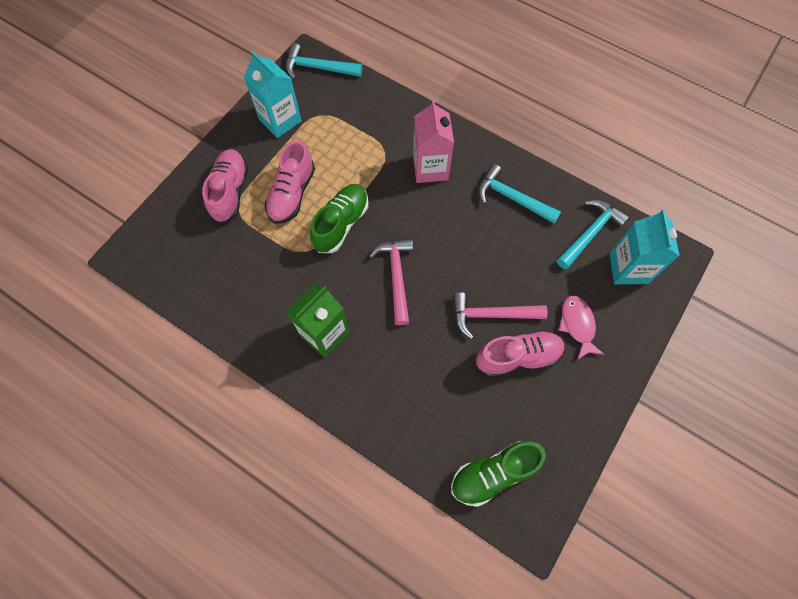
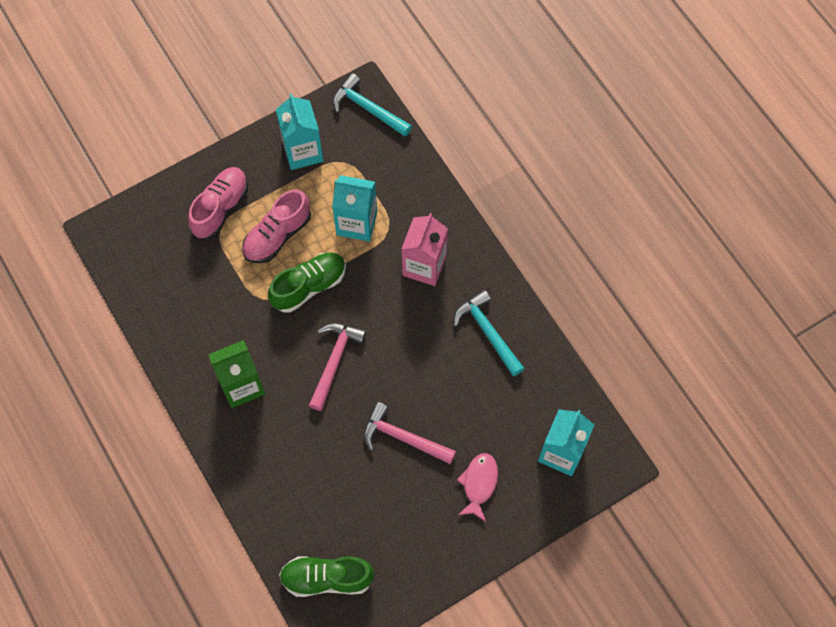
camera: 25 degrees right, 0 degrees up
(355, 157) = (356, 223): none -> turquoise carton
(517, 357) = (405, 488): pink shoe -> none
(590, 233) = (544, 401): turquoise hammer -> none

